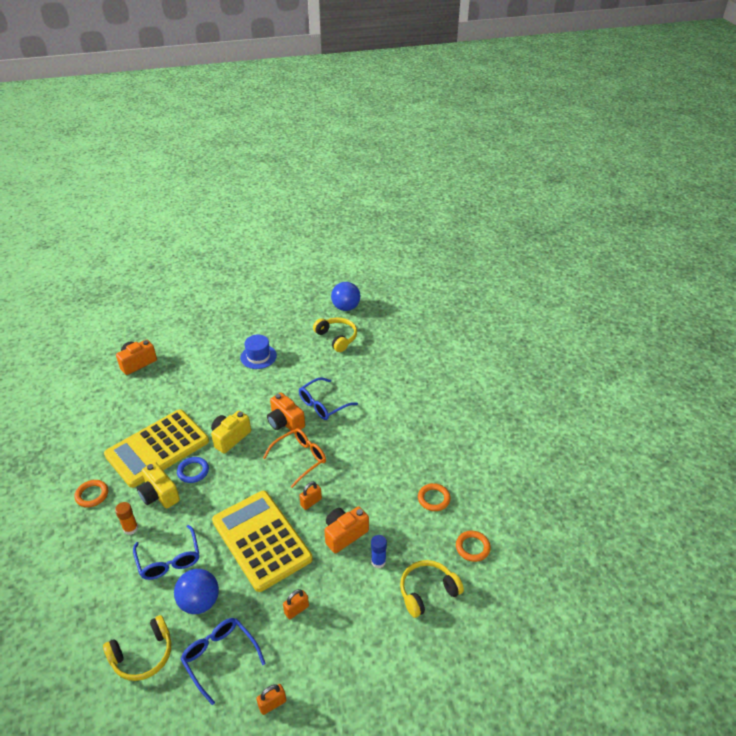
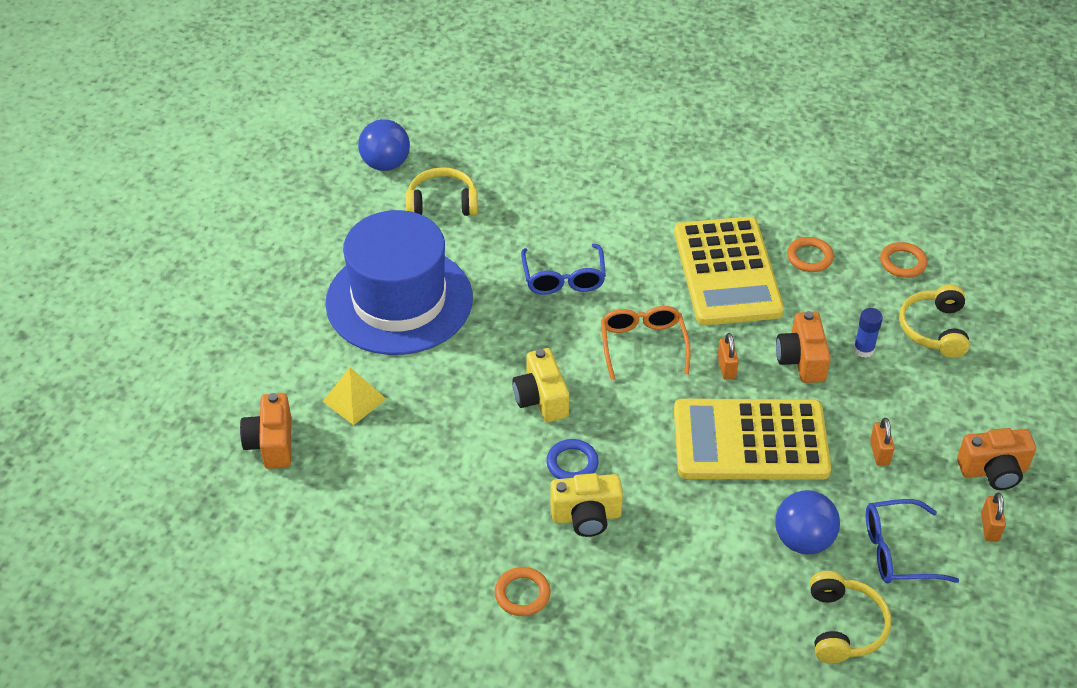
camera: 55 degrees left, 5 degrees up
(130, 528) = (624, 570): orange glue stick -> none
(157, 448) = (491, 486): yellow calculator -> yellow calculator (727, 272)
(169, 560) = (712, 547): blue glasses -> none
(182, 374) = (354, 400): none -> yellow pyramid
(258, 356) = (399, 300): blue hat -> blue hat, size x2.30
(285, 422) = (562, 330): orange camera -> orange camera (993, 471)

